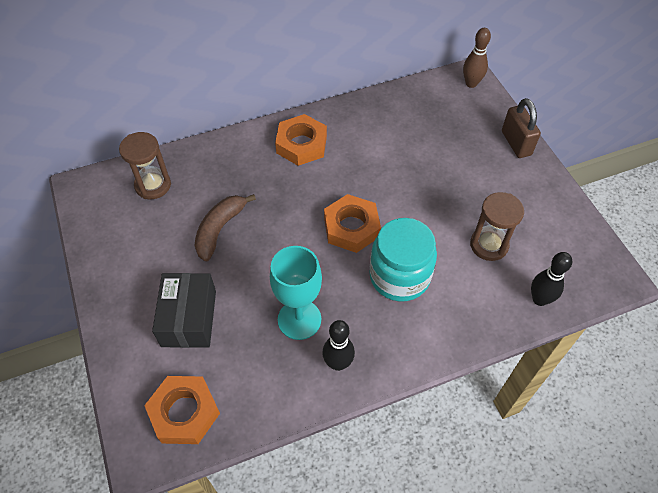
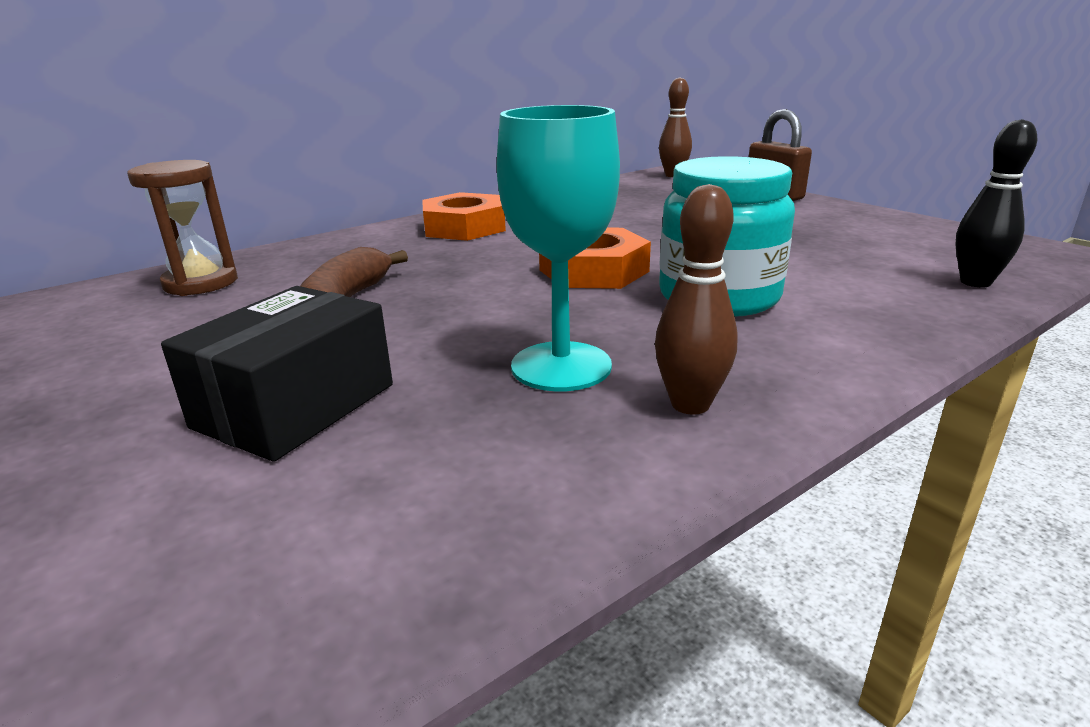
camera: 15 degrees left, 30 degrees down
(184, 412) = (306, 570): orange nut -> none
(189, 318) = (295, 406): black box -> black box turned 45 degrees clockwise
(338, 363) = (690, 404): black bowling pin -> brown bowling pin
(489, 245) = (831, 255): brown hourglass -> none

